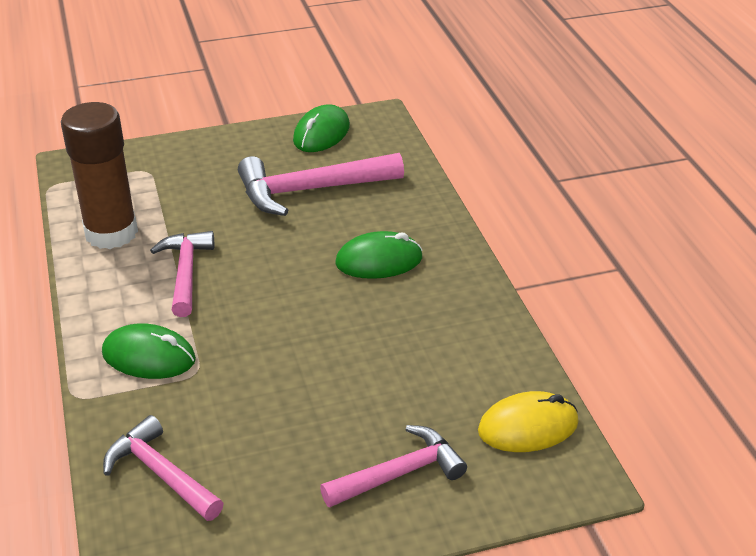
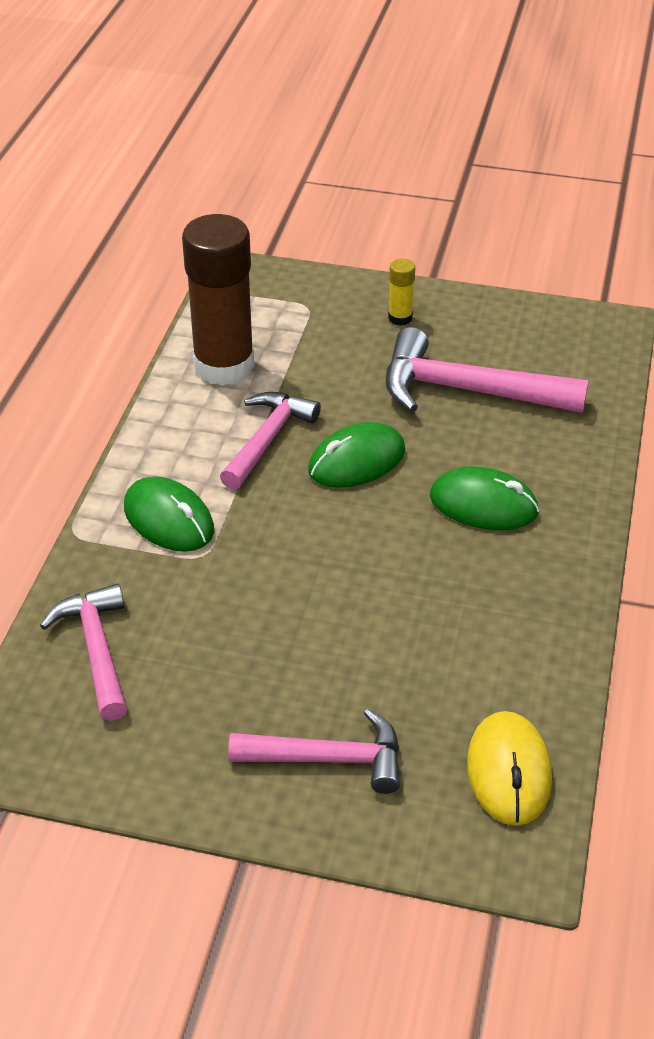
camera: 30 degrees right, 5 degrees up
(224, 157) = (400, 318): none -> yellow glue stick
(321, 133) = (529, 324): green mouse -> green mouse (356, 461)
(528, 427) = (508, 771): yellow mouse -> yellow mouse turned 75 degrees clockwise

